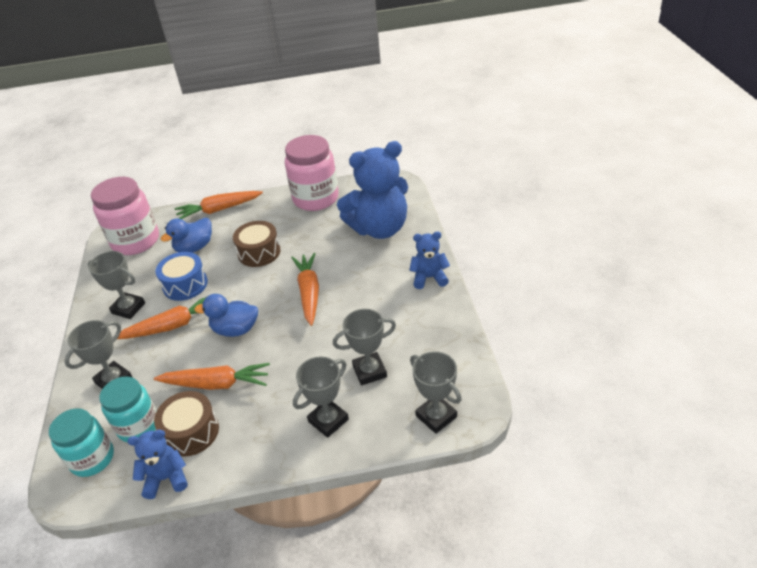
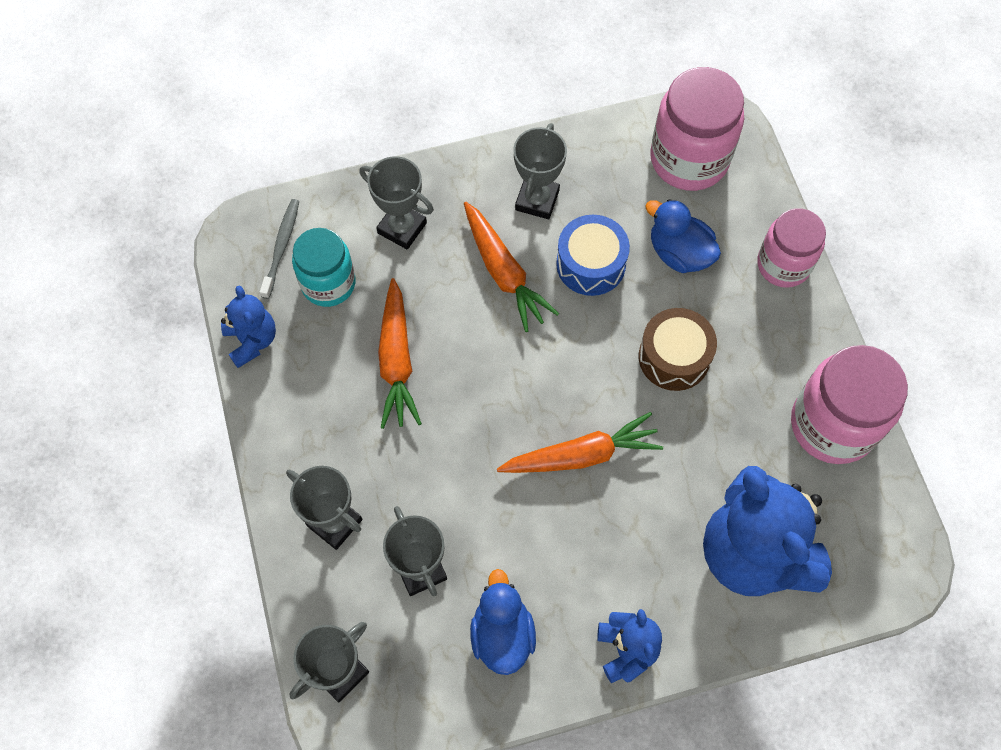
camera: 80 degrees right, 25 degrees up
(92, 458) = (281, 246): turquoise jar -> grey toothbrush
(191, 432) = (318, 350): brown drum -> none
(219, 210) = (783, 264): orange carrot -> pink jar
(235, 329) = (498, 361): blue duck -> blue duck (502, 634)

